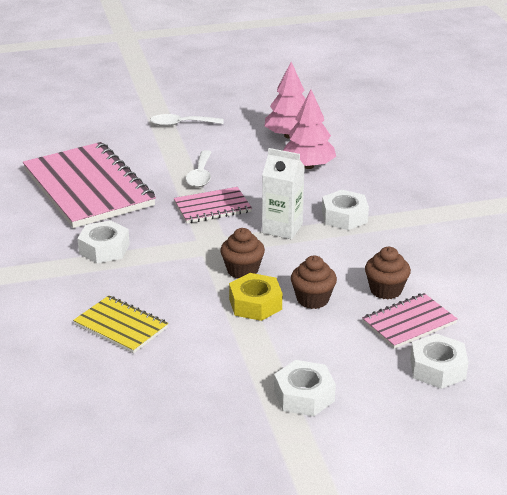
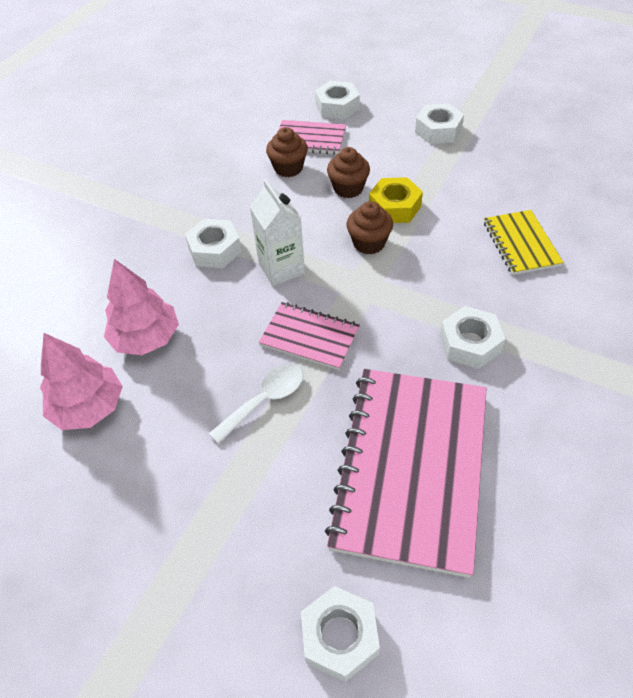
camera: 135 degrees left, 20 degrees up
(70, 137) = (339, 636): none -> white nut
(181, 124) = (166, 541): white spoon -> none

